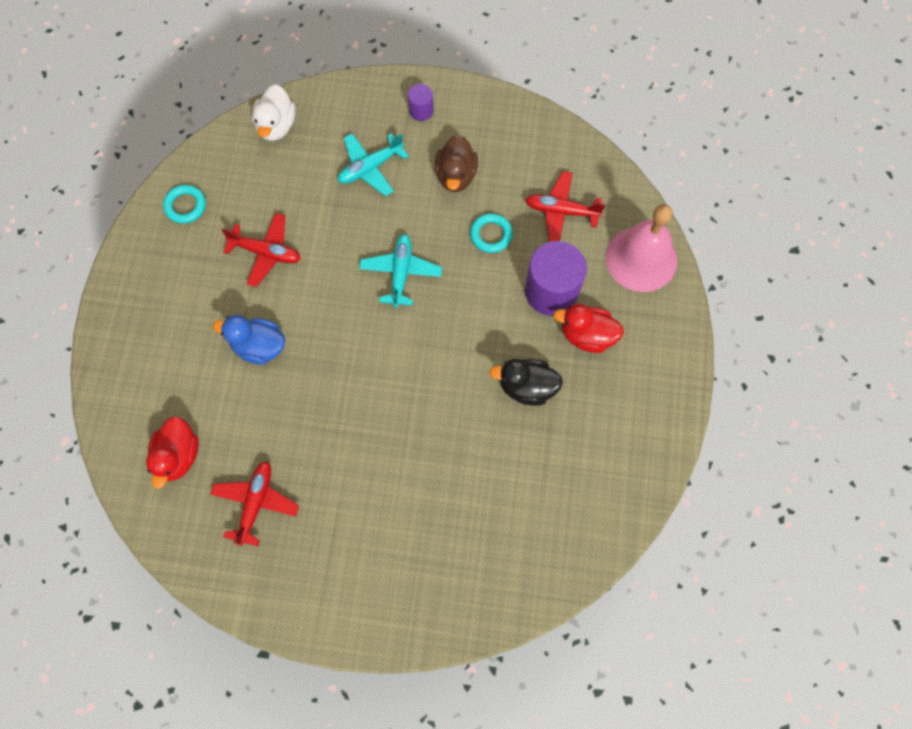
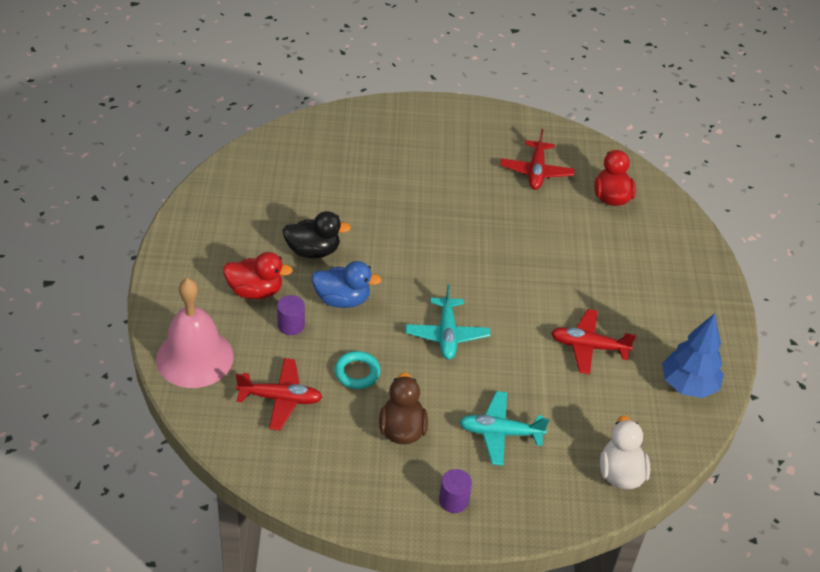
camera: 170 degrees right, 25 degrees down
(185, 206) = (688, 385): turquoise ring -> blue tree
(259, 346) = (569, 272): blue duck -> blue duck (342, 299)
(370, 167) = (500, 433): turquoise plane -> turquoise plane turned 135 degrees counterclockwise
(551, 291) = (291, 325): purple cylinder -> purple cylinder, size x0.49

